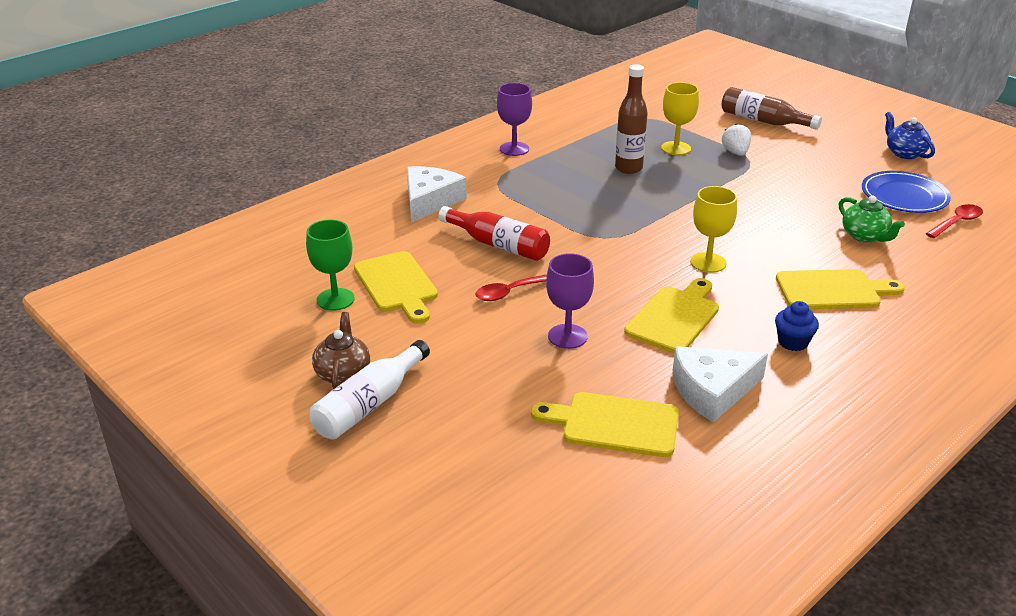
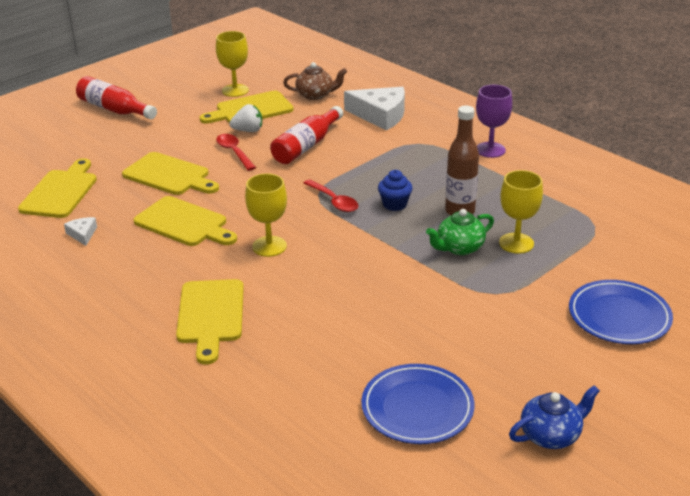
camera: 90 degrees right, 0 degrees up
(335, 299) = (235, 90): green goblet -> yellow goblet
(343, 373) = (149, 99): brown teapot -> brown teapot (315, 95)
(369, 404) = (114, 109): white bottle -> red bottle
(567, 336) = (169, 175): purple goblet -> yellow cutting board
(712, 390) = (82, 234): white cheese -> white cheese, size x0.46
(735, 152) = (515, 284): white strawberry -> white strawberry (248, 130)
(763, 121) = (619, 316): brown bottle -> blue plate
(792, 342) = (133, 280): blue cupcake -> blue cupcake (394, 204)
(865, 236) = (316, 356): green teapot -> green teapot (459, 248)
(956, 222) = (349, 442): red spoon -> red spoon (334, 201)

